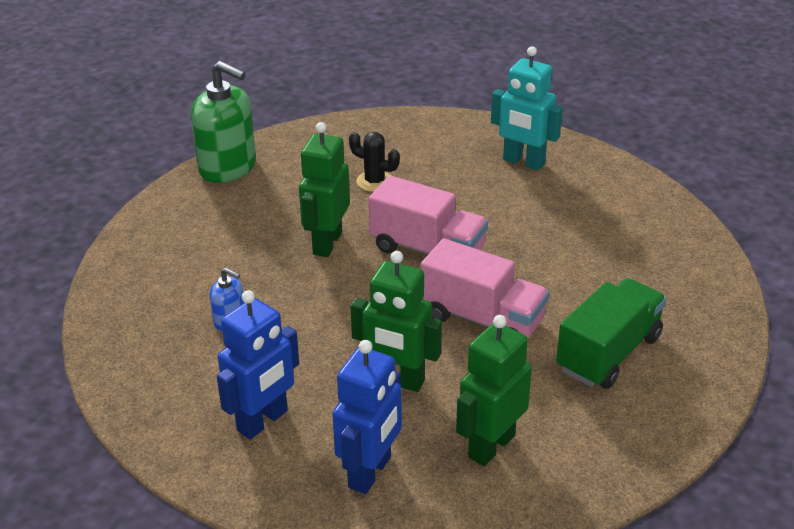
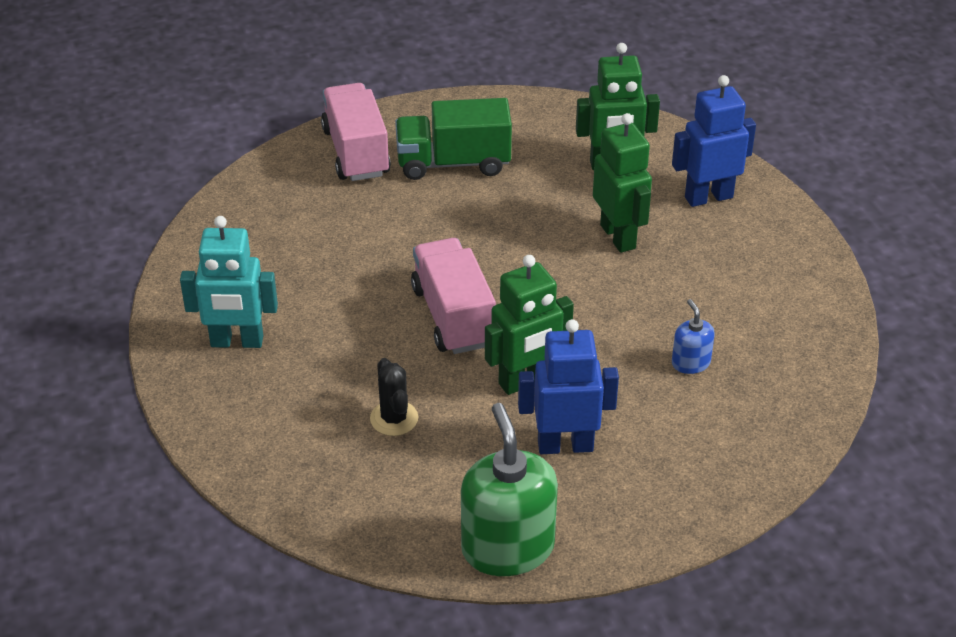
camera: 135 degrees left, 5 degrees up
(263, 421) = (745, 270): blue robot -> blue robot (565, 445)
(482, 319) = (498, 236): pink truck -> pink truck (356, 152)
(523, 162) = (237, 342): turquoise robot -> turquoise robot turned 105 degrees clockwise

